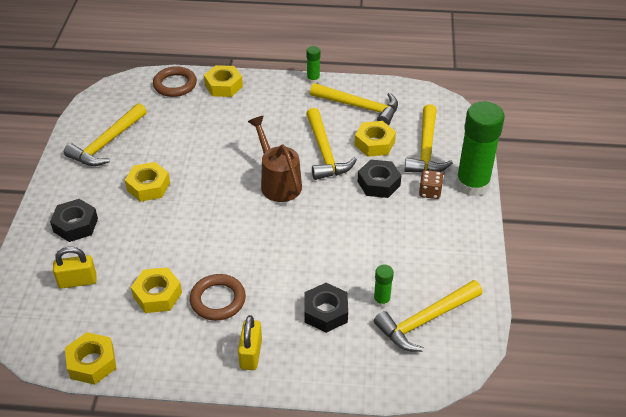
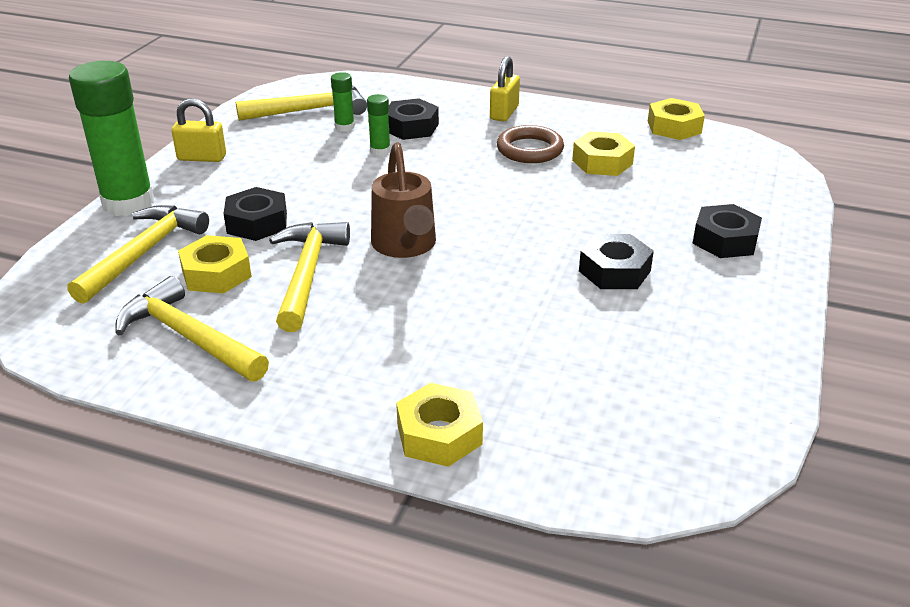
camera: 165 degrees left, 10 degrees down
(77, 281) = (706, 185): yellow padlock -> yellow padlock (202, 158)
(107, 143) = (696, 351): yellow hammer -> none
(148, 186) = (614, 271): yellow nut -> black nut
(175, 85) = (552, 459): brown ring -> none
(313, 79) = (235, 413): green glue stick -> green glue stick (380, 151)
(430, 192) = (195, 203): brown dice -> none

